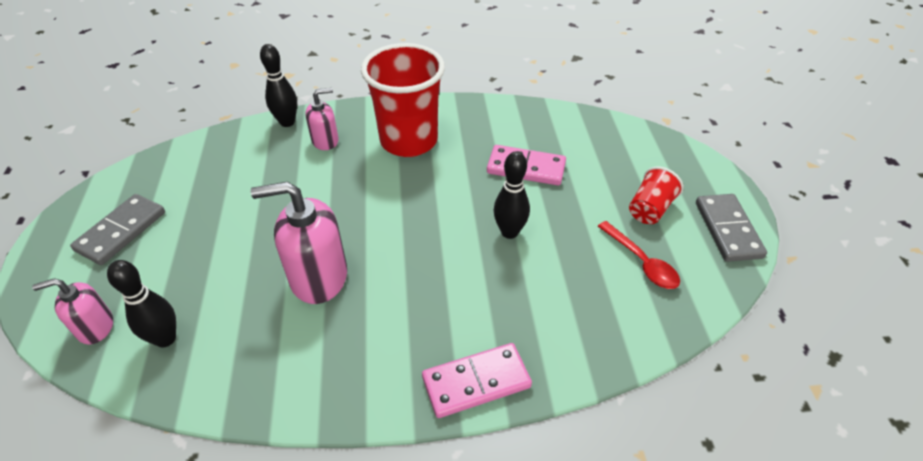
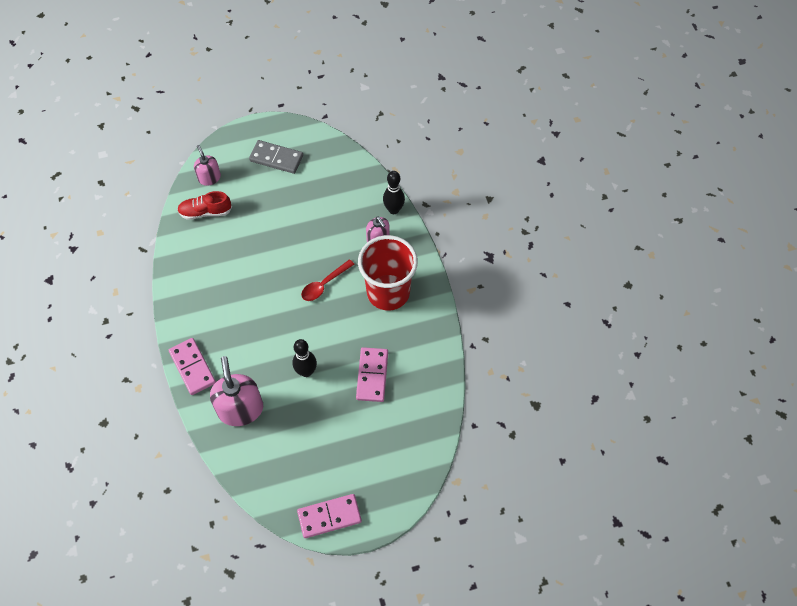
camera: 80 degrees right, 15 degrees up
(165, 339) = (205, 212): black bowling pin -> red shoe
(318, 277) = (255, 271): pink soap dispenser -> pink soap dispenser (240, 409)
(641, 262) = (290, 456): red spoon -> red spoon (324, 284)
(650, 209) = (342, 463): red cup -> none
(727, 230) = (329, 516): grey domino -> pink domino

